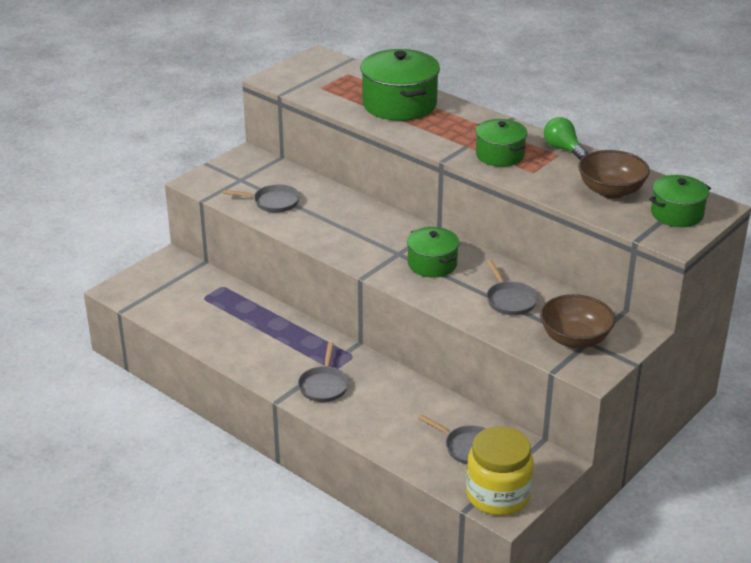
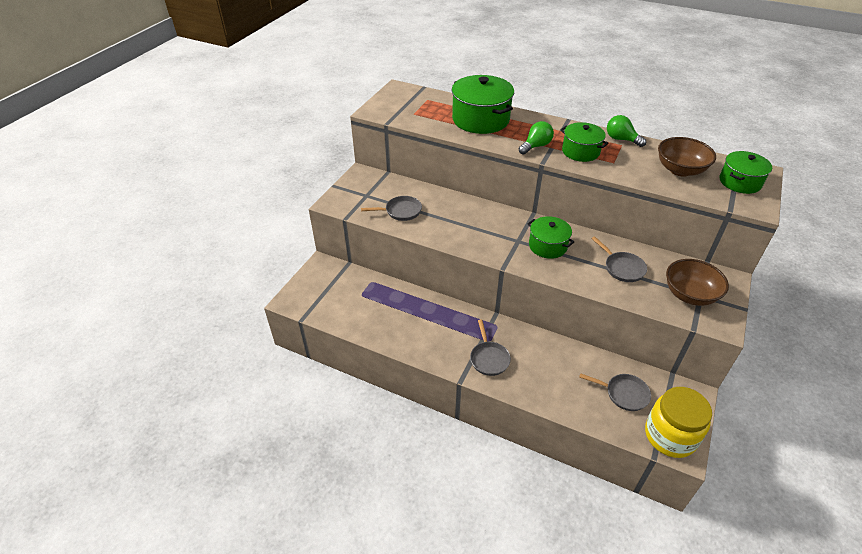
camera: 15 degrees left, 10 degrees up
(448, 142) = (536, 146): none -> green light bulb

